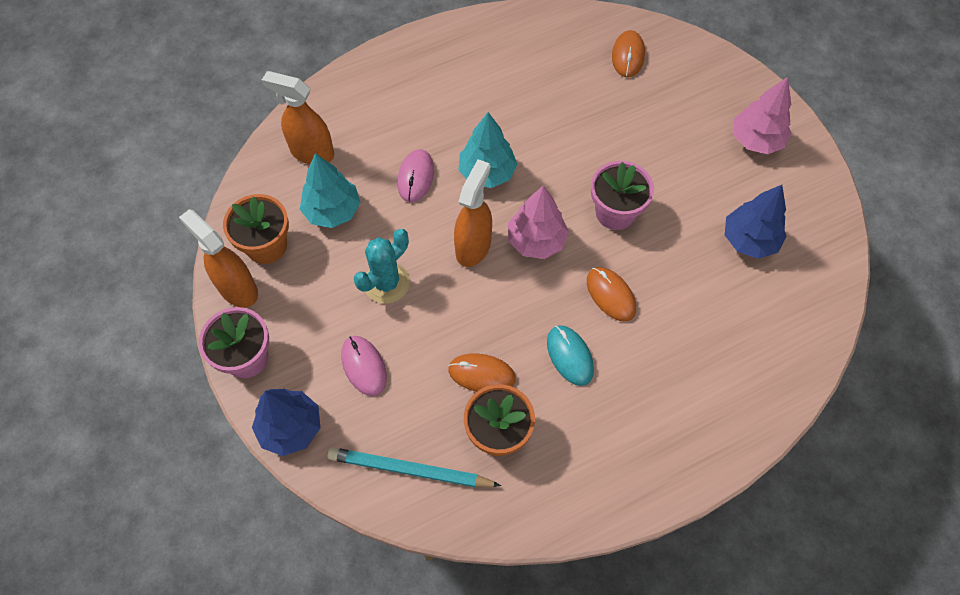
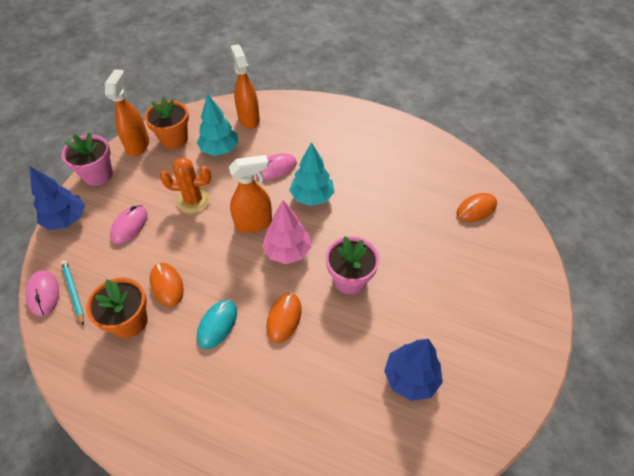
camera: 50 degrees right, 10 degrees down
(385, 502) = (43, 294): none -> pink mouse
(386, 283) = (193, 201): turquoise cactus -> orange cactus
(410, 470) = (73, 292): turquoise pencil -> turquoise pencil, size x0.63
(756, 140) = (499, 326): pink tree -> none

